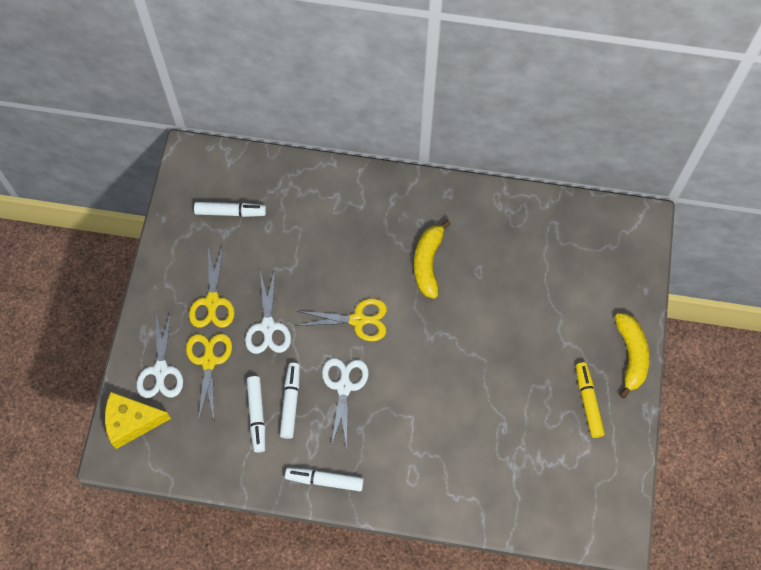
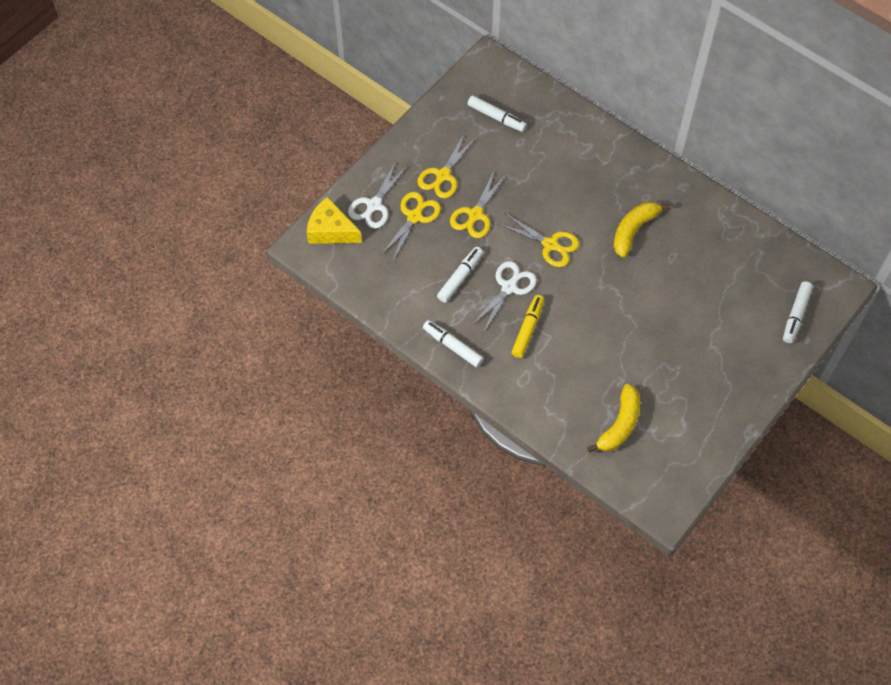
camera: 30 degrees right, 5 degrees down
(257, 415) = (428, 273): white marker -> white marker (796, 315)
(268, 327) = (475, 215): white scissors -> yellow scissors
(588, 401) = (703, 398): yellow marker -> yellow marker (528, 329)
(631, 355) = (762, 383): yellow banana -> yellow banana (620, 425)

